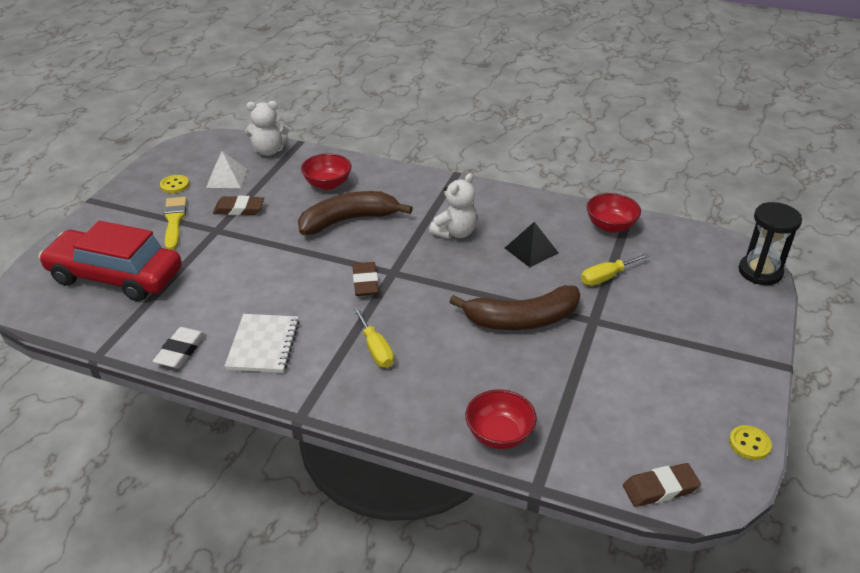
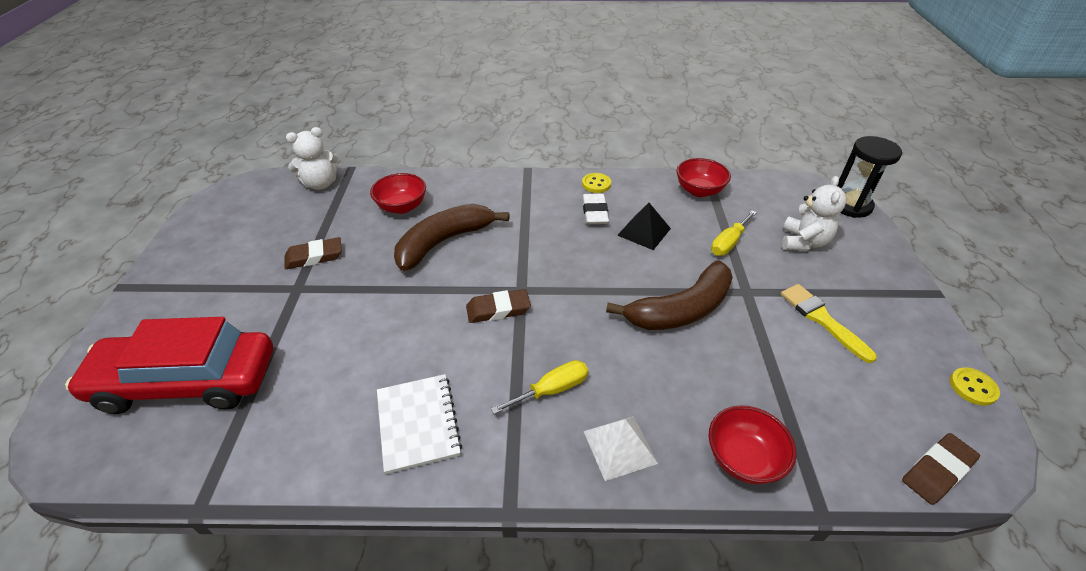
camera: 20 degrees left, 5 degrees up
(174, 221) = (240, 289): yellow brush -> yellow brush (822, 319)
(175, 185) = (224, 245): yellow button -> yellow button (596, 184)
(180, 351) = (315, 465): white eraser -> white eraser (595, 212)
(227, 178) = (285, 224): white pyramid -> white pyramid (620, 447)
(365, 282) = (498, 309): brown eraser -> brown eraser turned 75 degrees counterclockwise
(376, 349) = (552, 390): yellow screwdriver -> yellow screwdriver turned 75 degrees counterclockwise
(455, 233) = (561, 230): white teddy bear -> white teddy bear (803, 242)

